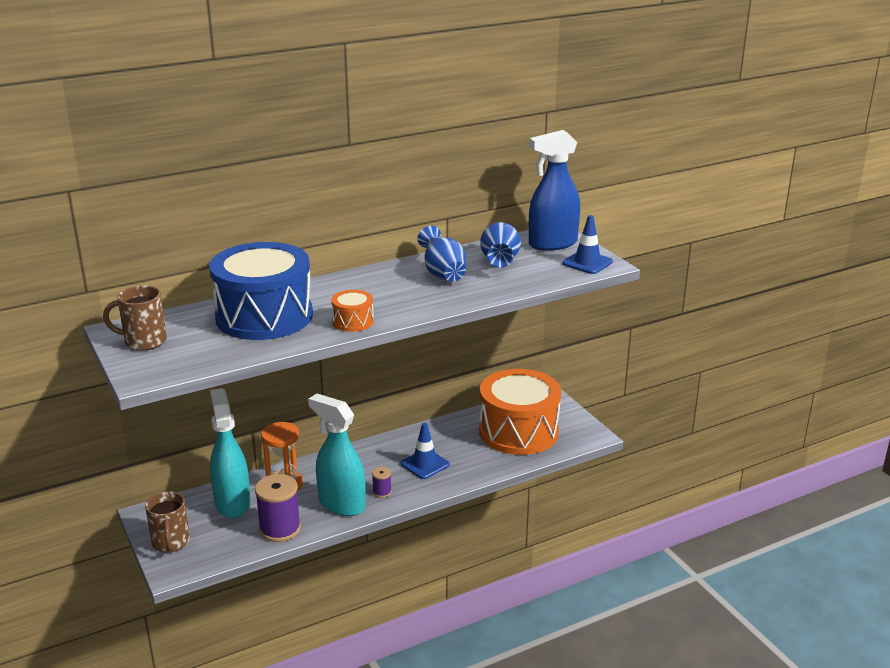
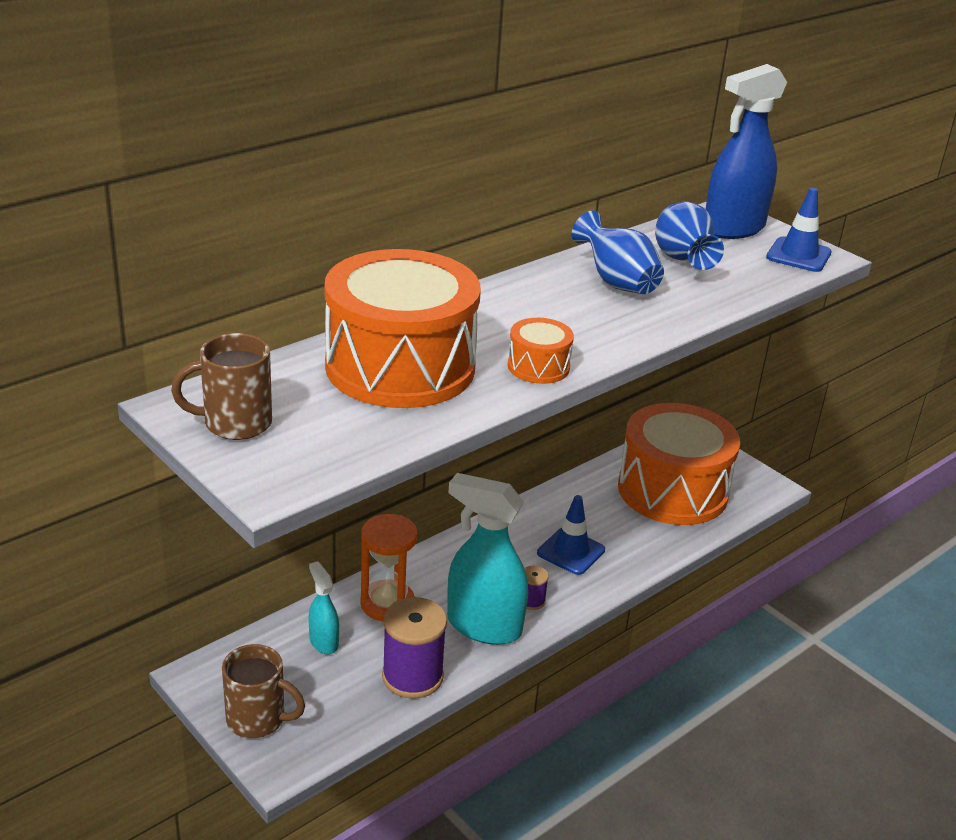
camera: 15 degrees left, 5 degrees up
(171, 543) = (258, 719): brown mug -> brown mug turned 45 degrees counterclockwise
(232, 503) = (323, 642): turquoise spray bottle -> turquoise spray bottle, size x0.50
(264, 316) = (400, 367): blue drum -> orange drum

